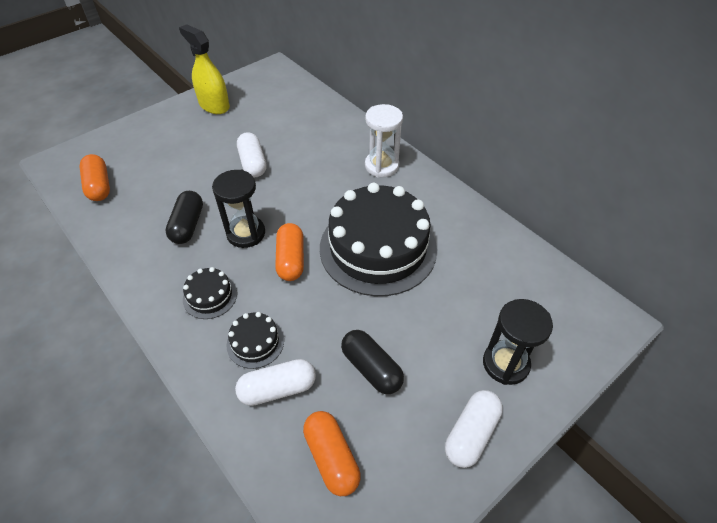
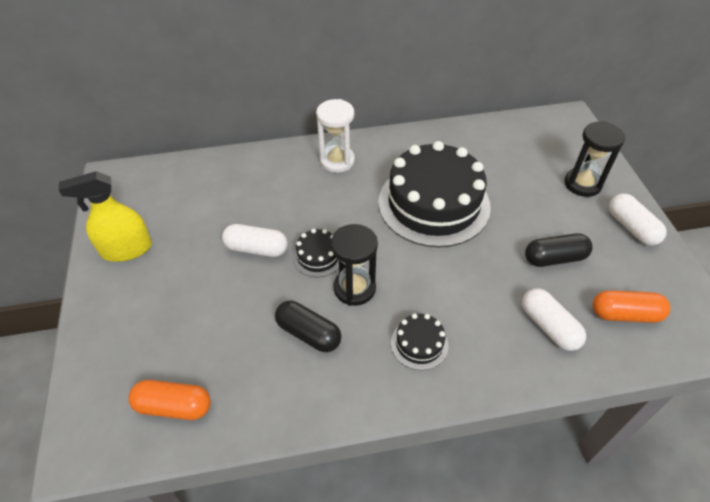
camera: 60 degrees left, 0 degrees up
(255, 342) = (493, 326): black cake -> black cake (318, 256)
(278, 389) = (549, 326): white capsule -> white capsule turned 45 degrees counterclockwise
(291, 260) = (410, 266): orange capsule -> none

